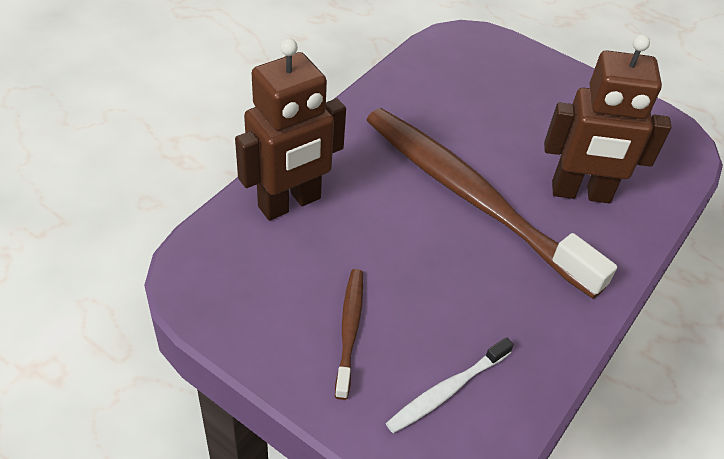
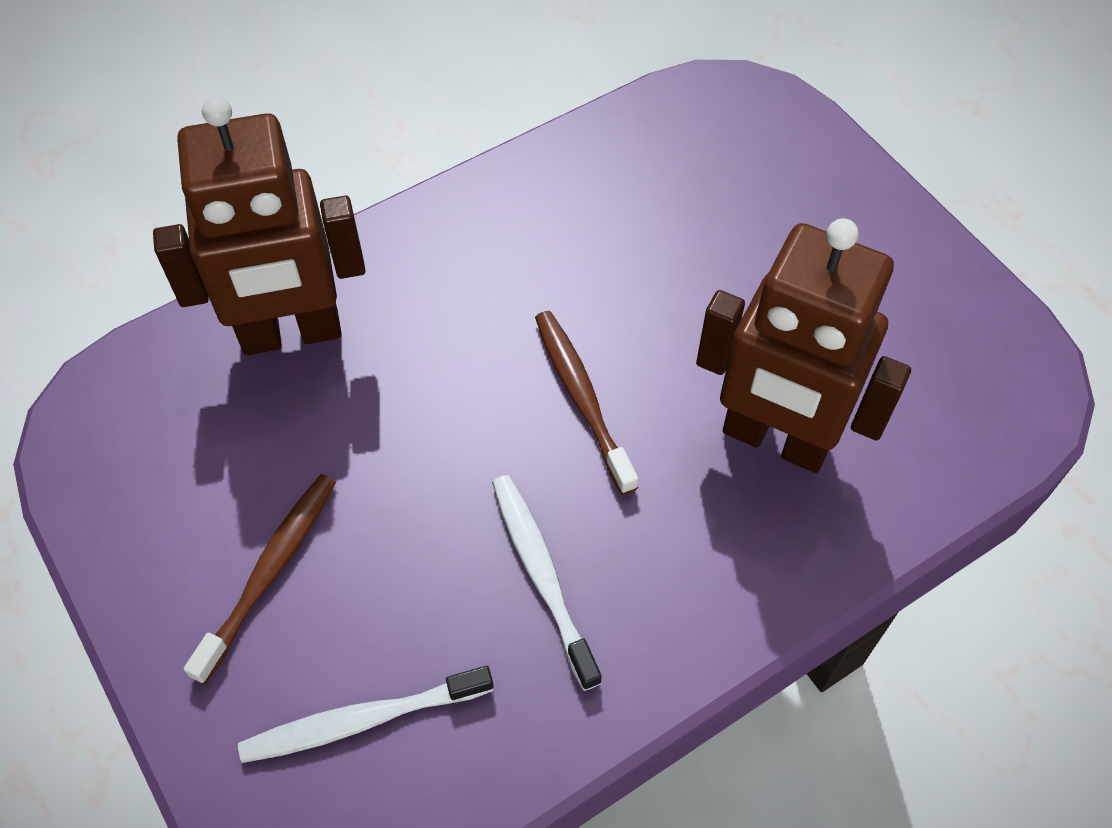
camera: 25 degrees right, 10 degrees up
(471, 197) = (582, 397): brown toothbrush -> brown toothbrush, size x0.43
(501, 289) = (542, 575): none -> white toothbrush

